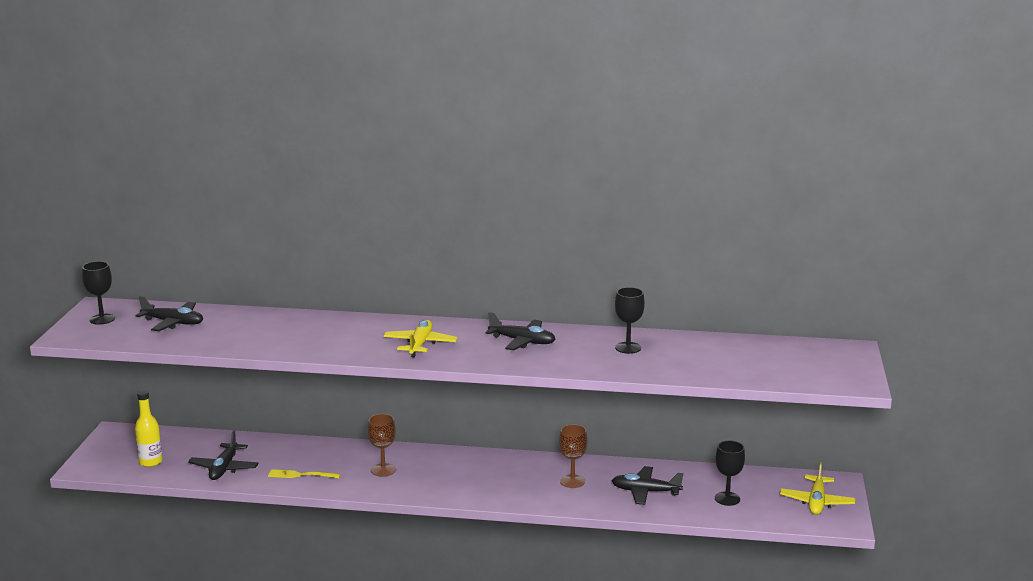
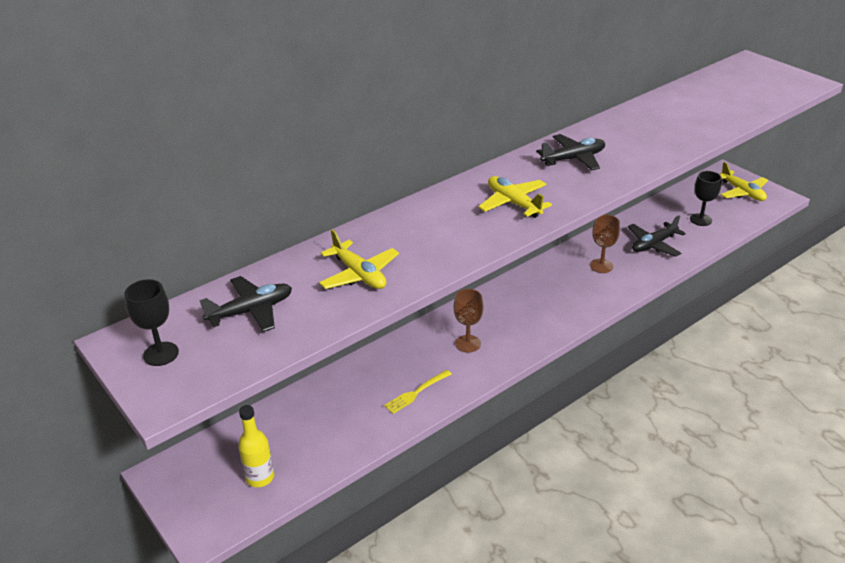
camera: 45 degrees left, 15 degrees up
(224, 468) = (341, 433): black plane -> none
(255, 334) = (359, 274): none -> yellow plane
(628, 348) = (645, 126): black goblet -> none

